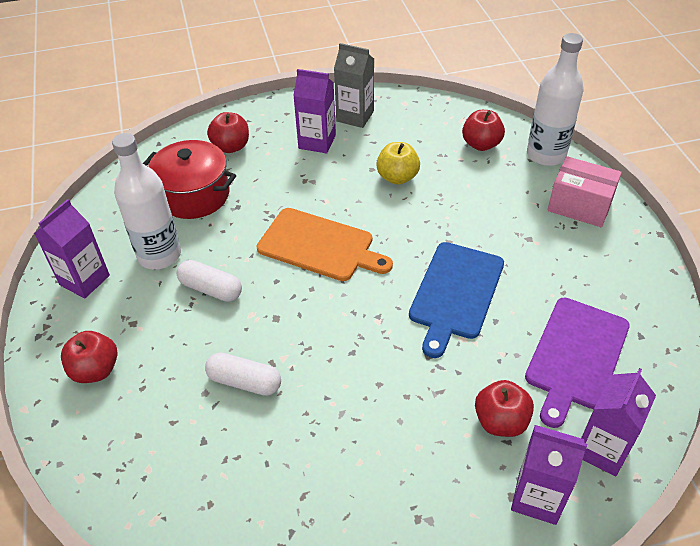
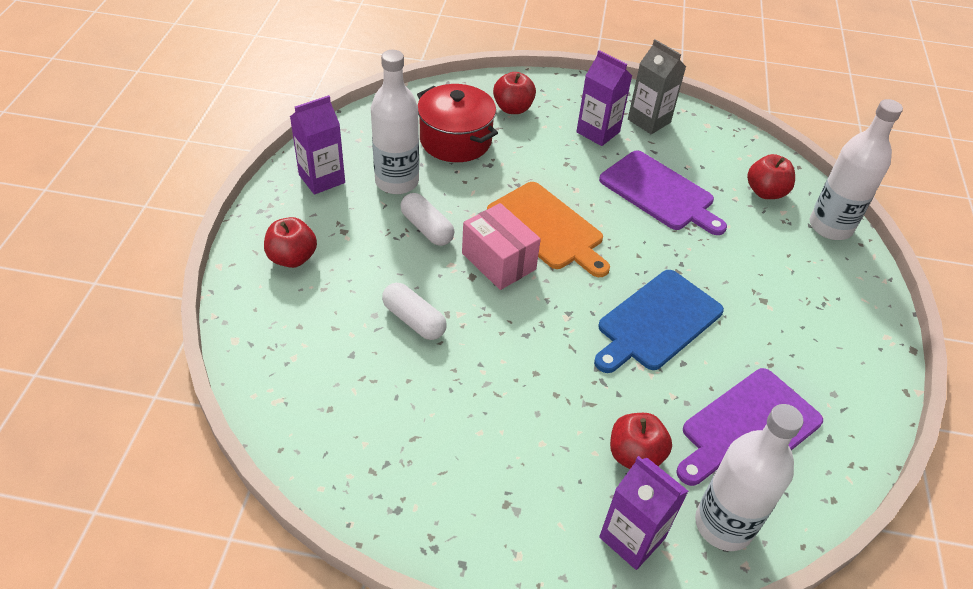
camera: 20 degrees right, 0 degrees up
(397, 177) = (660, 193): yellow apple -> purple cutting board
(579, 206) = (838, 289): pink box -> pink box (498, 261)
(602, 449) = (723, 525): purple carton -> white bottle

